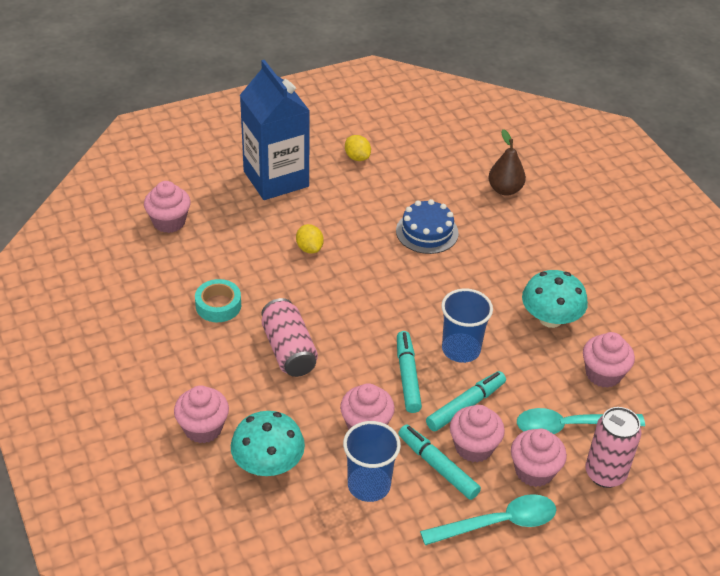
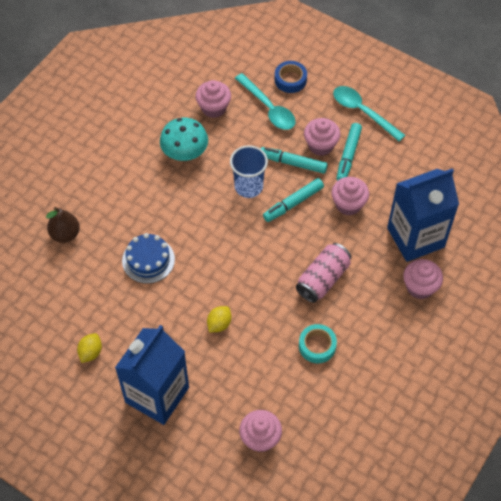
camera: 120 degrees left, 15 degrees up
(268, 464) = (415, 237): turquoise mushroom -> blue carton
(369, 485) = (388, 181): blue cup -> none
(534, 471) = (314, 111): pink cupcake -> none
(605, 474) = (290, 80): pink can -> blue tape

